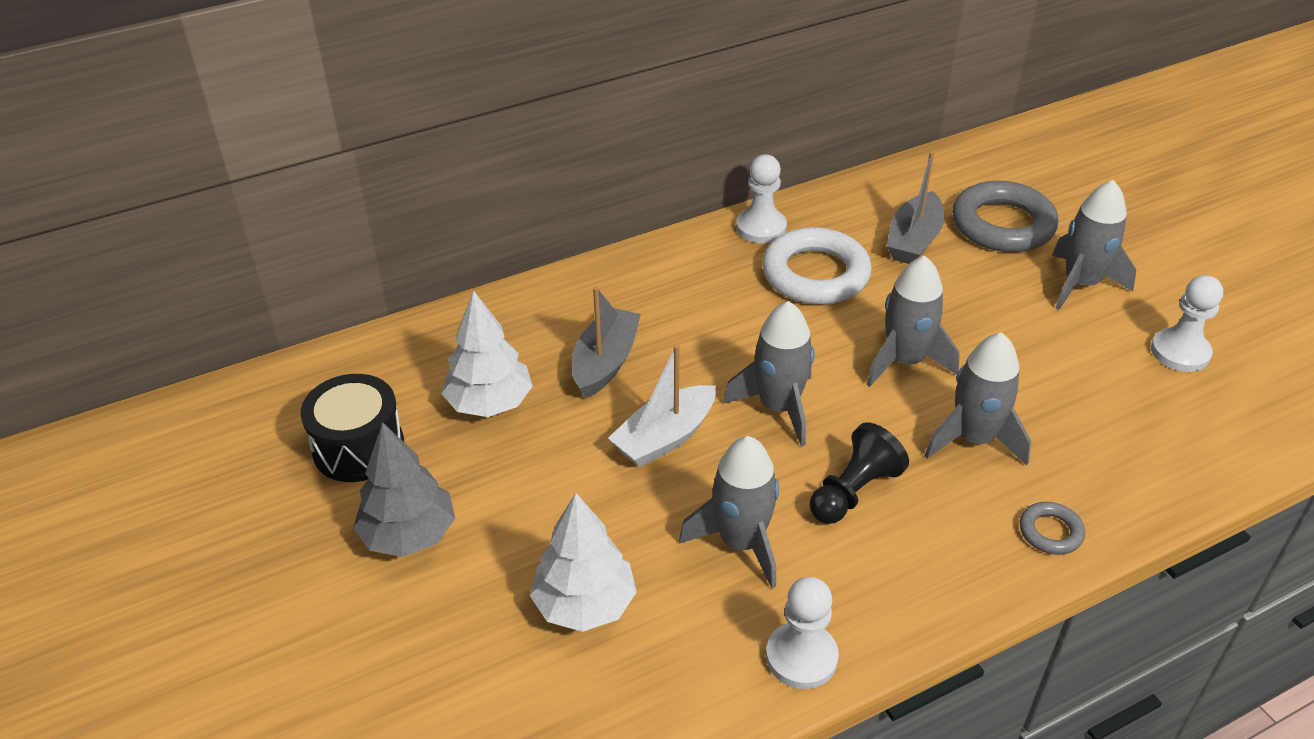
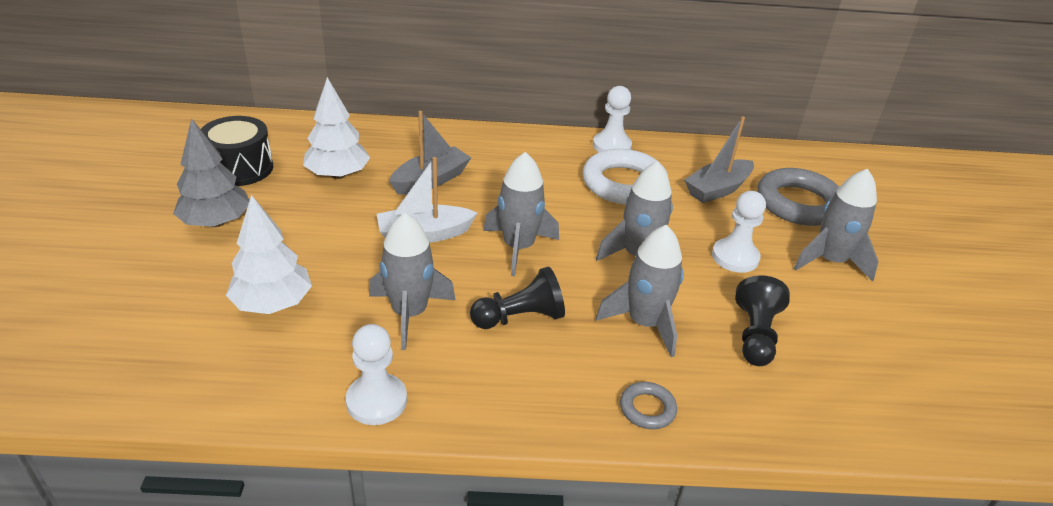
camera: 25 degrees right, 5 degrees down
(1079, 403) = (755, 335): none -> black pawn
(1180, 352) = (878, 336): white pawn -> white pawn (735, 257)

